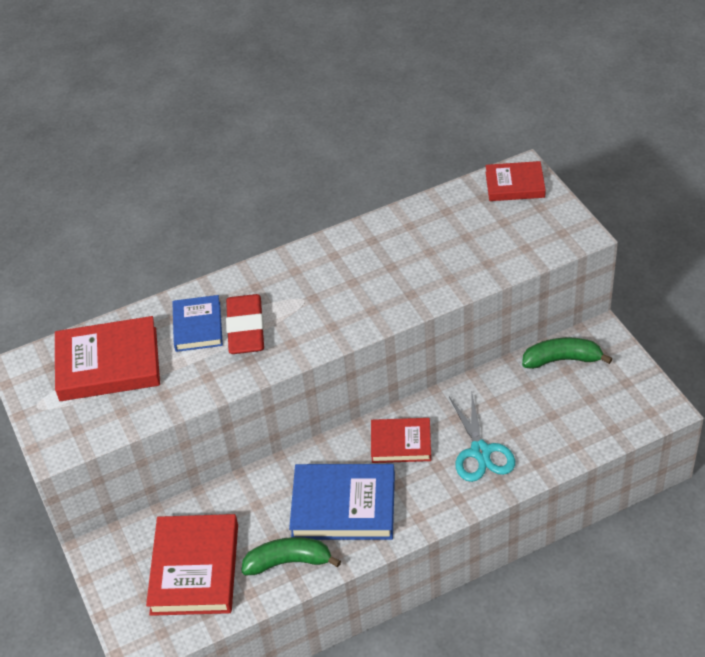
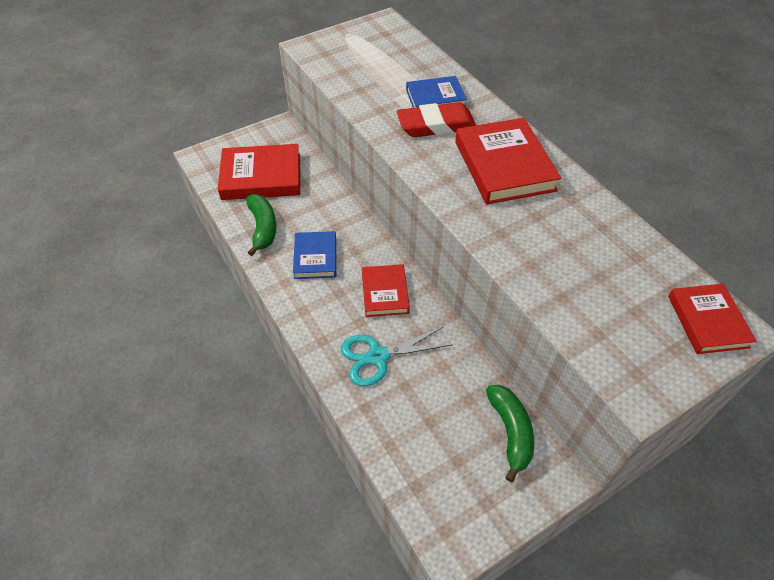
camera: 80 degrees right, 5 degrees up
(108, 364) = (390, 59): red book -> red book (504, 166)
(343, 506) = (315, 257): blue book -> blue book, size x0.61

